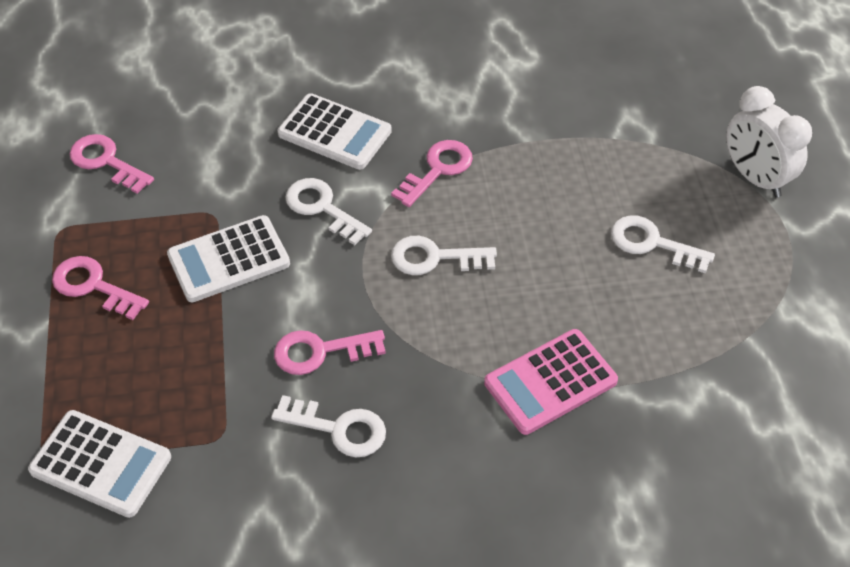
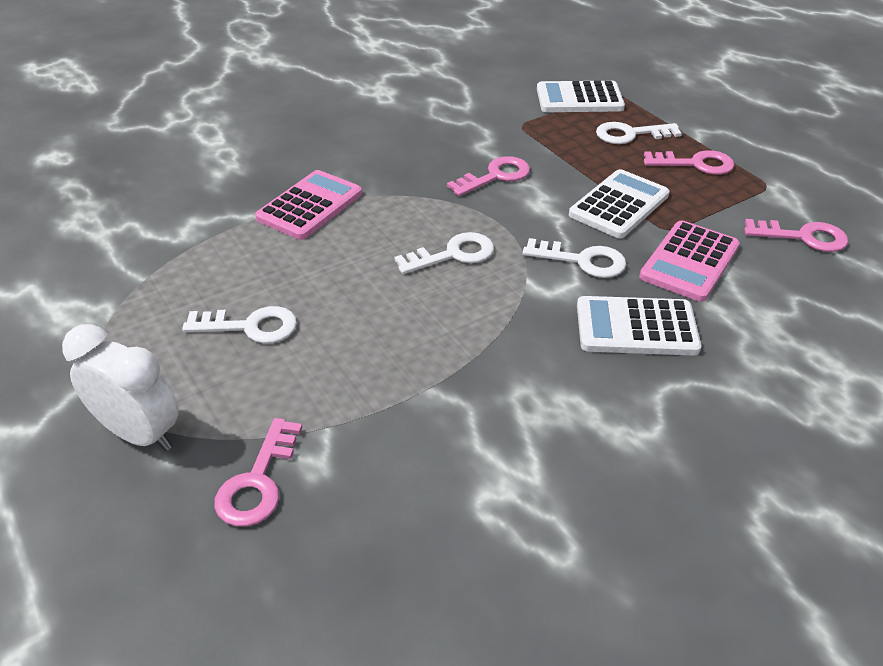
camera: 155 degrees right, 10 degrees down
(231, 173) = (689, 262): none -> pink calculator
(338, 428) = (449, 146): white key -> white key (631, 134)
(437, 170) = (504, 326): pink key -> pink key (258, 481)

